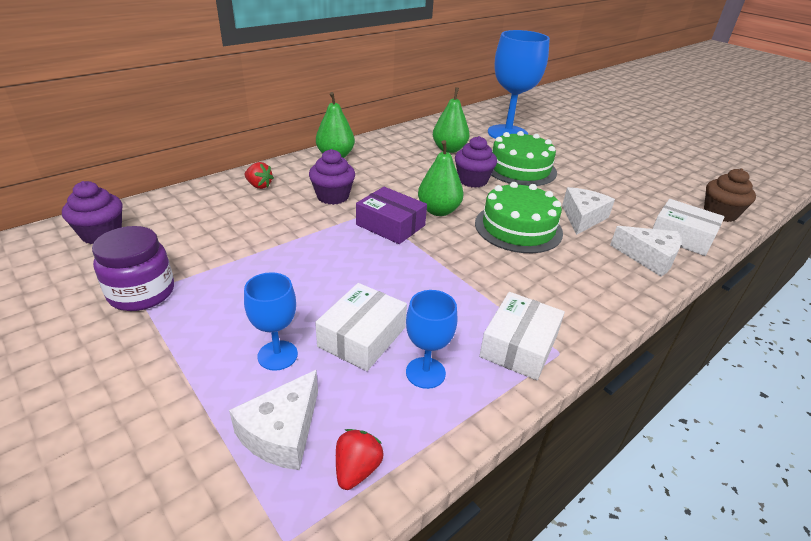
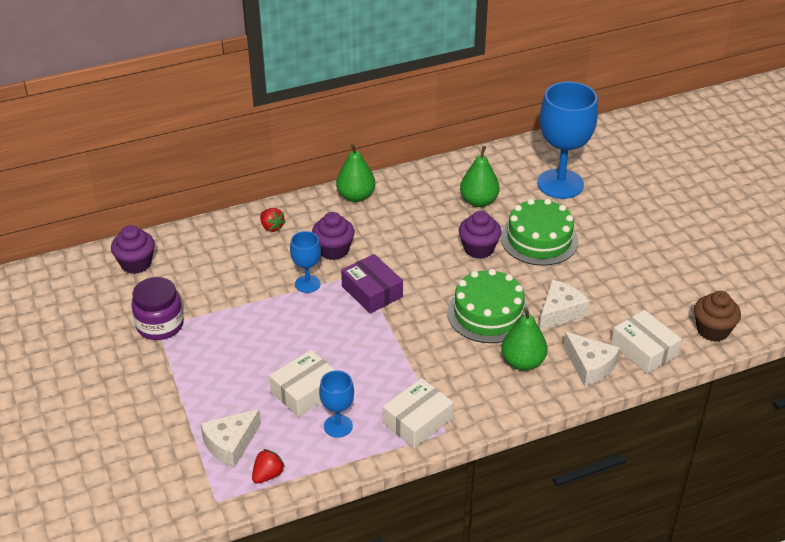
camera: 20 degrees right, 5 degrees up
(277, 355) = (242, 393): blue goblet -> blue goblet (307, 284)
(438, 211) = (424, 282): green pear -> green pear (522, 362)

